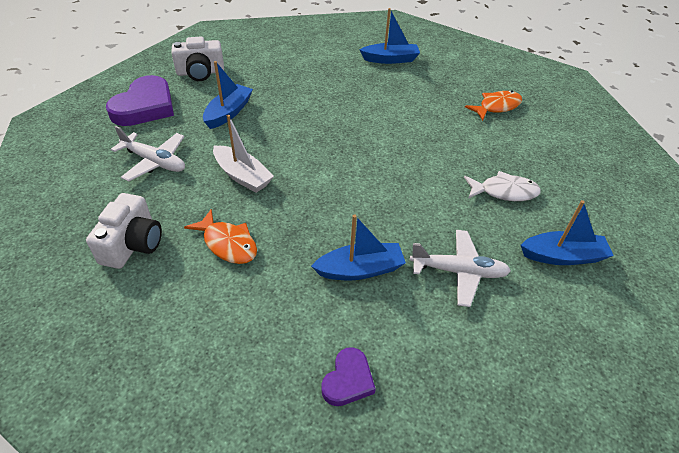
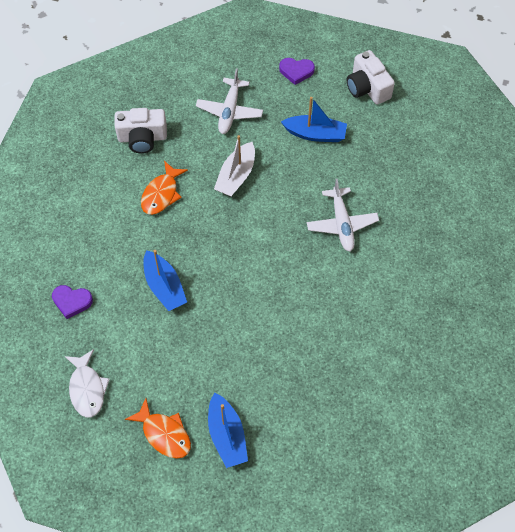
camera: 75 degrees right, 15 degrees up
(145, 106) = (296, 71): purple heart -> purple heart, size x0.53
(390, 59) = (479, 243): blue boat -> none
(459, 271) = (184, 356): white plane -> white plane (342, 224)
(496, 107) = (434, 364): orange fish -> orange fish (164, 434)
(504, 192) = (293, 382): white fish -> white fish (87, 388)

